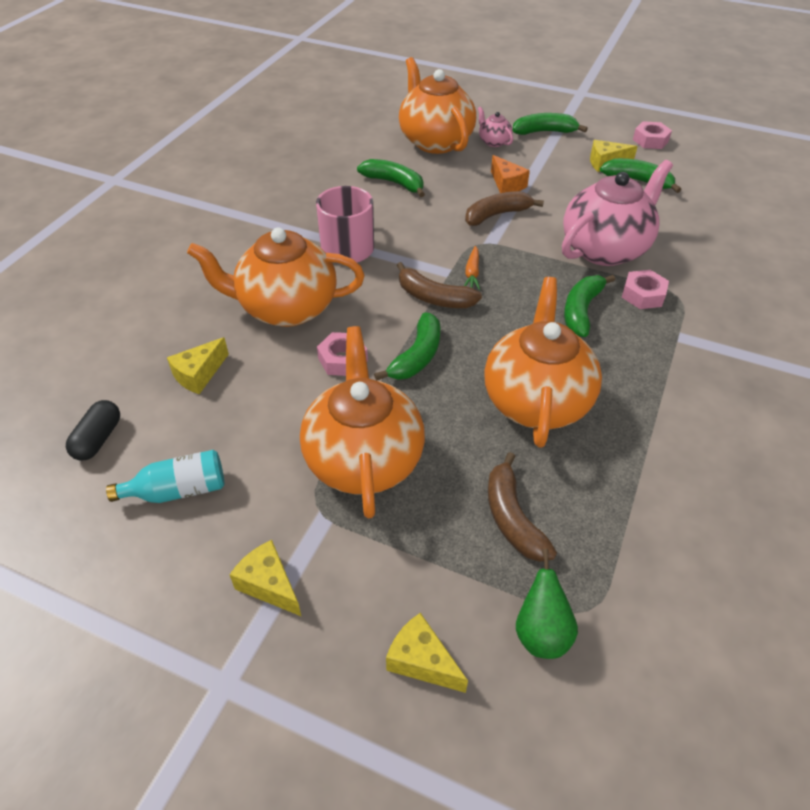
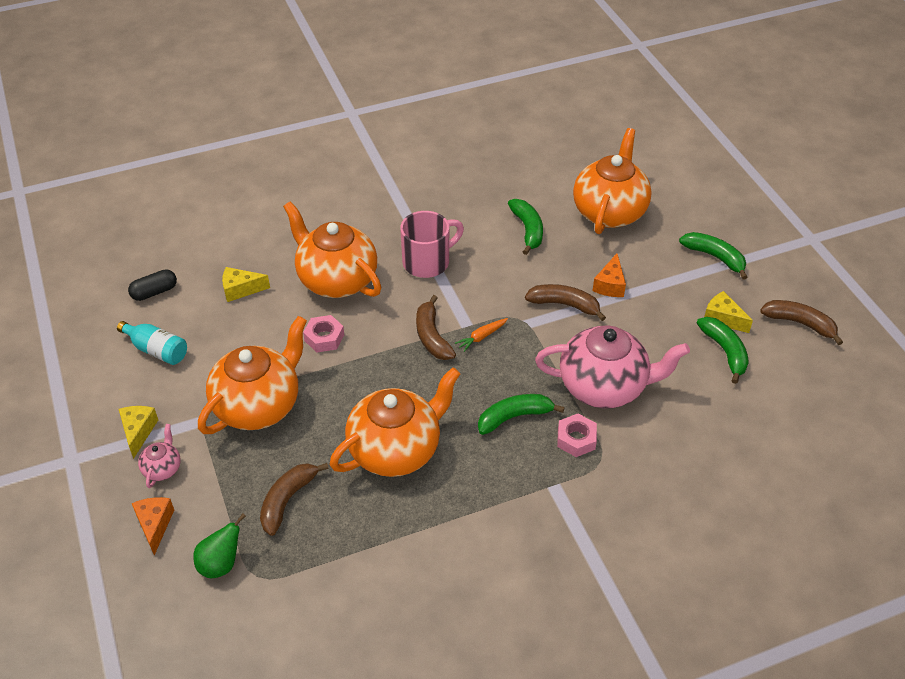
camera: 45 degrees right, 0 degrees up
(417, 356) = (367, 368): green banana -> none
(421, 661) = (155, 525): yellow cheese -> orange cheese
(493, 142) = (656, 240): pink teapot -> pink teapot (162, 468)
(650, 140) = (800, 323): pink nut -> brown banana

